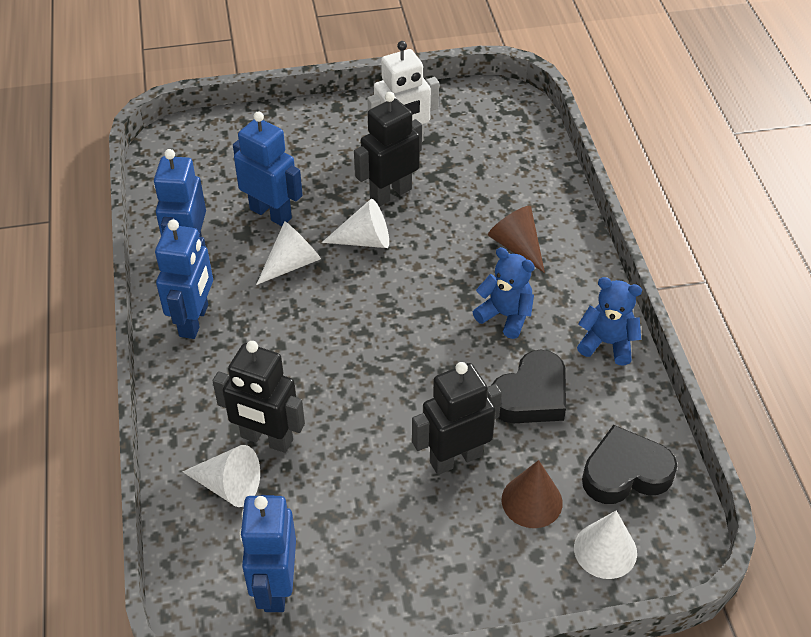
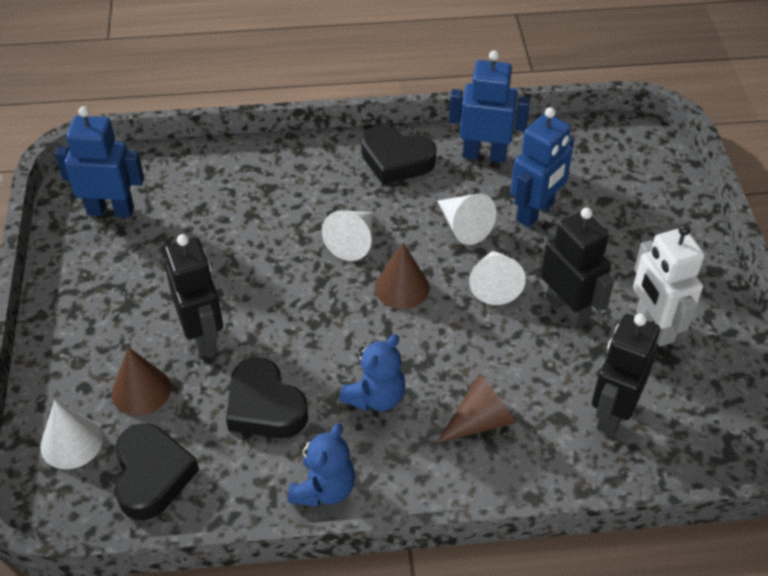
camera: 95 degrees right, 0 degrees up
(194, 320) = (396, 160): blue robot -> black heart
(229, 486) = (213, 183): white cone -> white cone (353, 242)
(266, 439) = (254, 206): black robot -> black robot (612, 413)
(374, 305) = (402, 287): none -> brown cone

